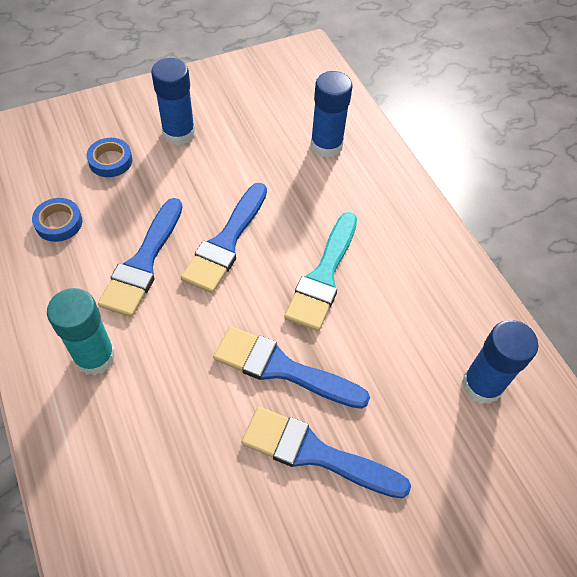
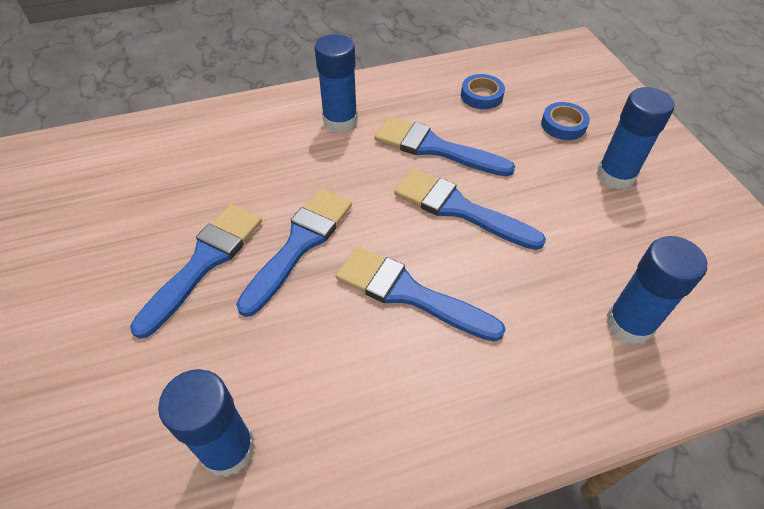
camera: 100 degrees right, 5 degrees down
(95, 356) = (340, 120): turquoise glue stick -> blue glue stick
(323, 276) = (409, 293): turquoise brush -> blue brush

